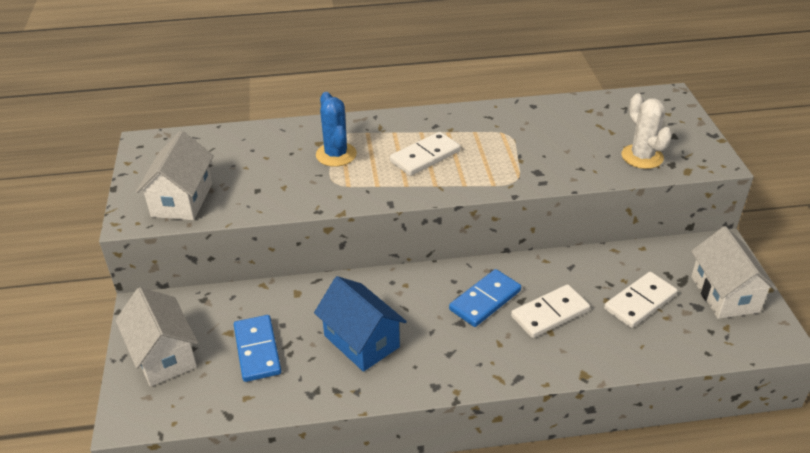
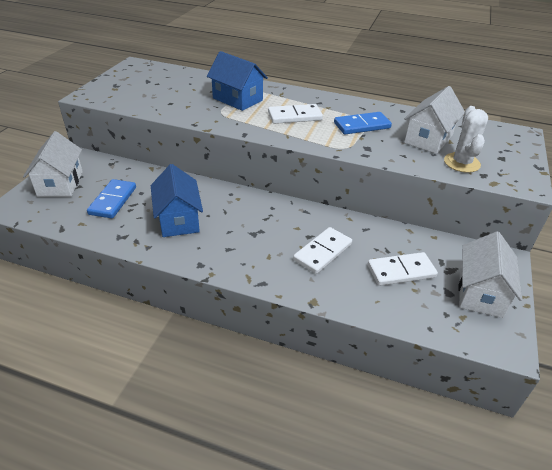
camera: 25 degrees right, 0 degrees up
(182, 200) = (123, 95): white house -> white house (428, 139)
(336, 154) = (237, 99): blue cactus -> blue house
(485, 300) = (283, 227): blue domino -> blue domino (362, 126)
(550, 314) = (323, 252): white domino -> white domino turned 45 degrees counterclockwise

